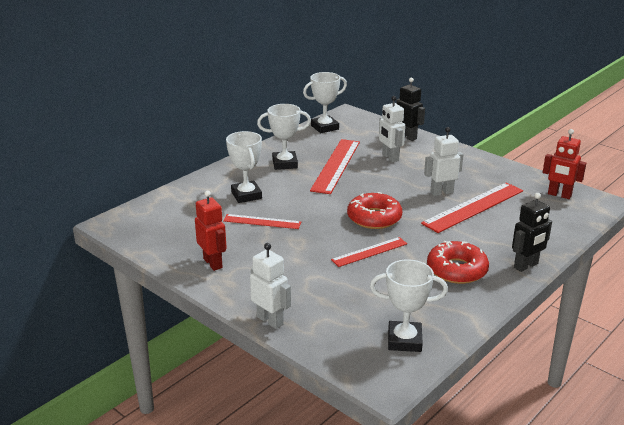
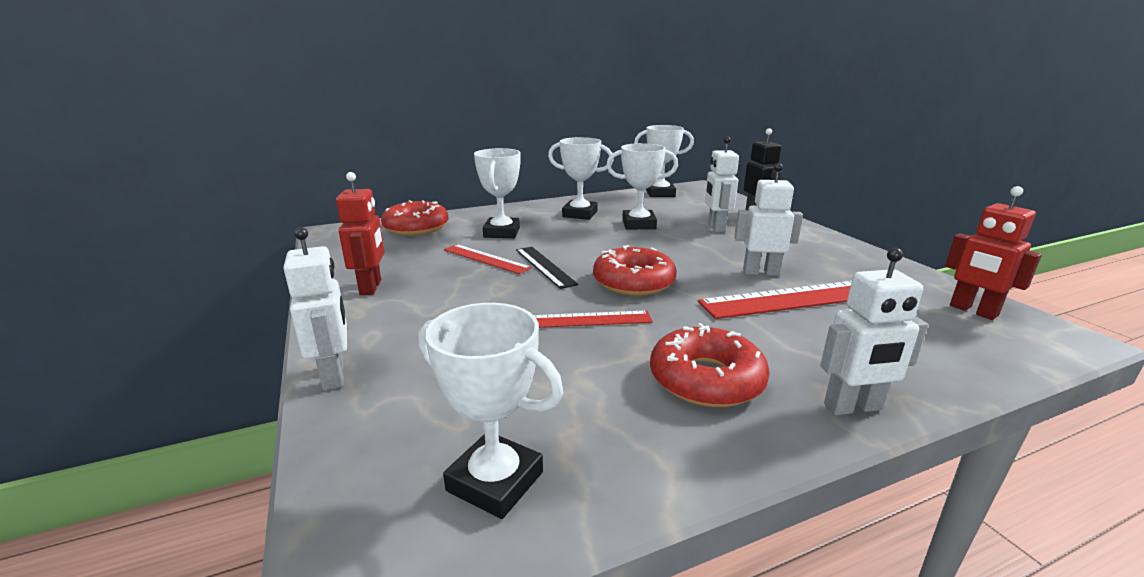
camera: 25 degrees right, 5 degrees down
(174, 204) = (416, 227): none -> red donut
(308, 219) = (544, 266): none -> black ruler
(336, 165) = (638, 224): red ruler -> white trophy
(526, 266) = (853, 407): black robot -> white robot

